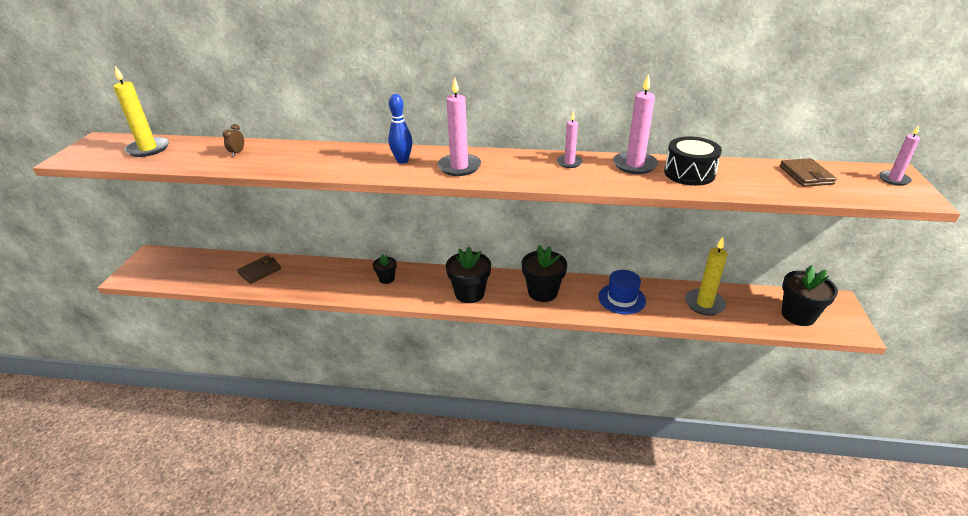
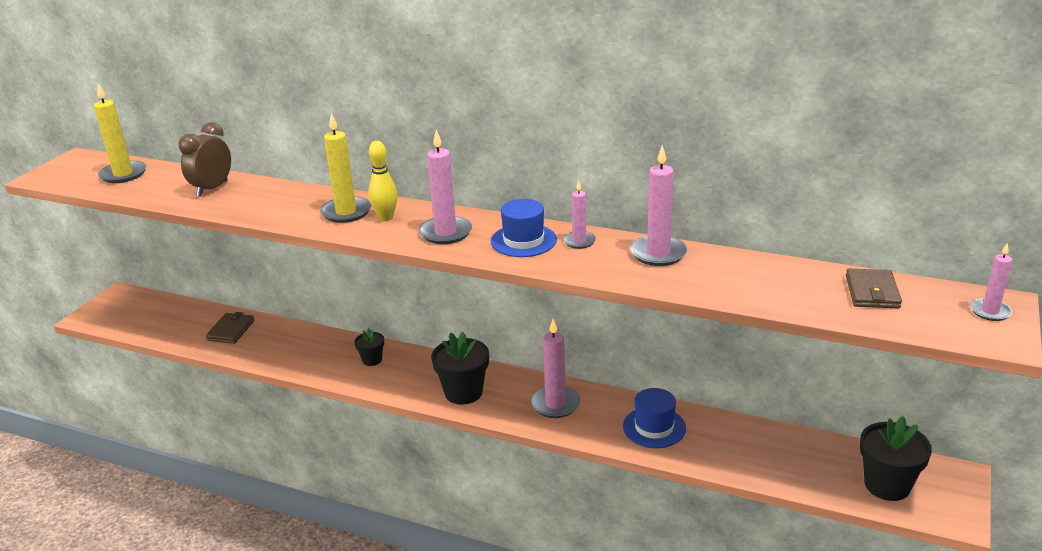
camera: 15 degrees right, 5 degrees down
(237, 153) = (212, 189): brown clock -> brown clock, size x2.00
(260, 271) = (231, 330): brown wallet -> brown wallet turned 45 degrees counterclockwise
(402, 161) = (386, 218): blue bowling pin -> yellow bowling pin
(525, 166) = (523, 240): none -> blue hat
(542, 292) = (555, 404): black flower pot -> pink candle
(689, 173) = (719, 272): black drum -> none
(704, 304) = (762, 450): yellow candle -> yellow candle (346, 212)

